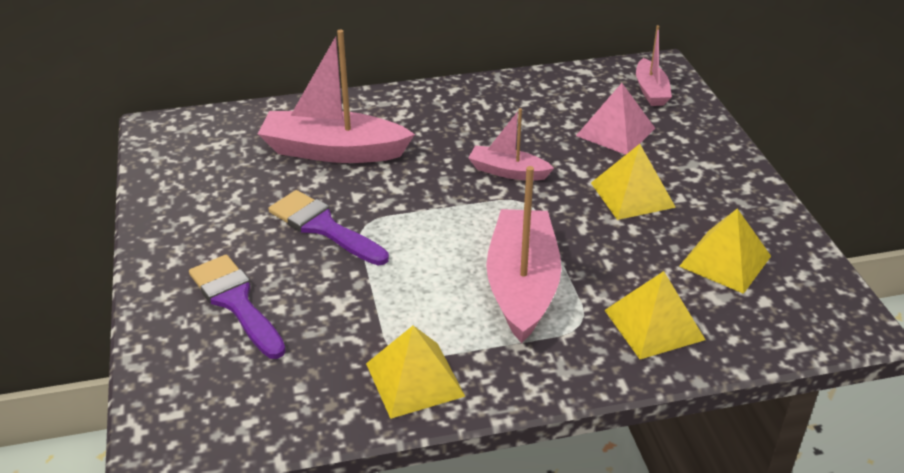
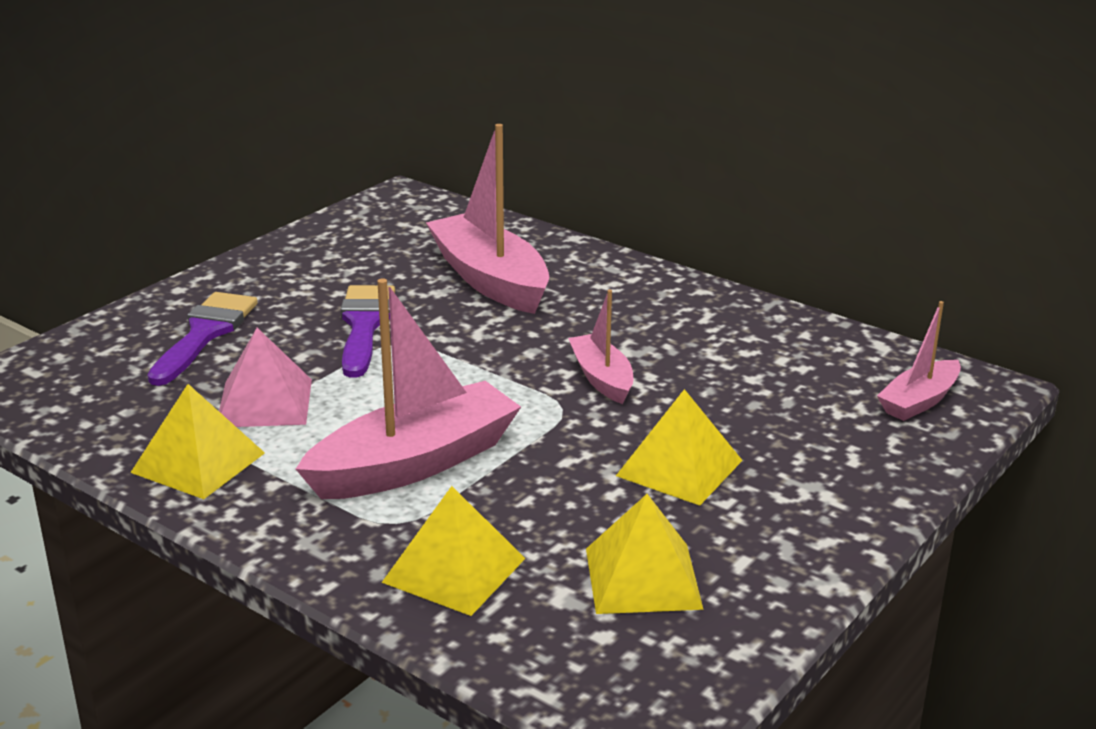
camera: 50 degrees right, 10 degrees down
(615, 132) = (789, 411): pink pyramid -> pink pyramid (265, 403)

